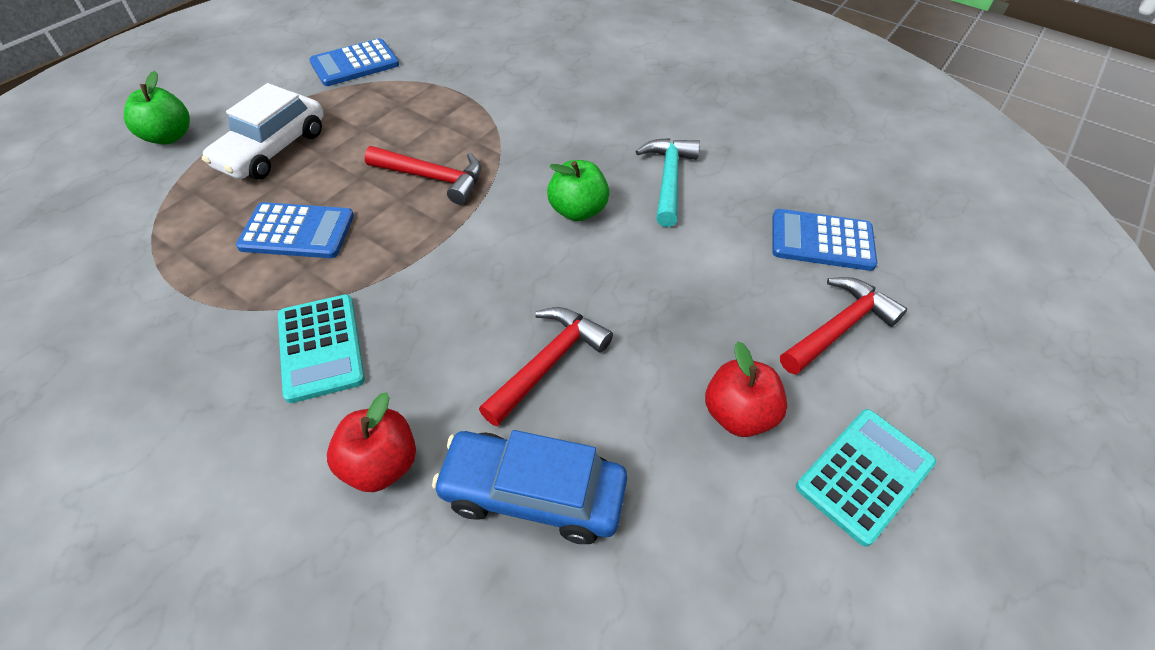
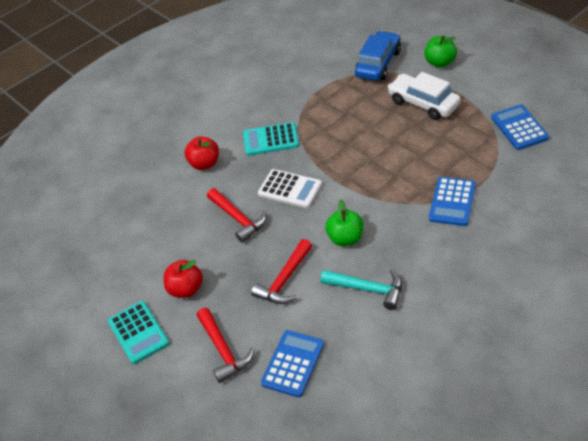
camera: 110 degrees right, 5 degrees down
(297, 231) = (350, 122): blue calculator -> blue calculator (452, 202)
(433, 178) = (387, 172): red hammer -> red hammer (285, 280)
(468, 295) = (290, 189): none -> white calculator
(532, 494) = (174, 210): blue car -> blue car (378, 64)

